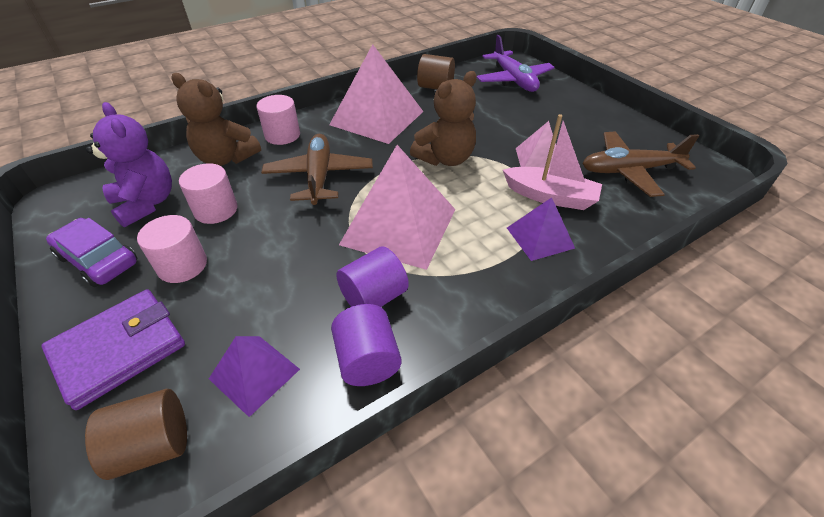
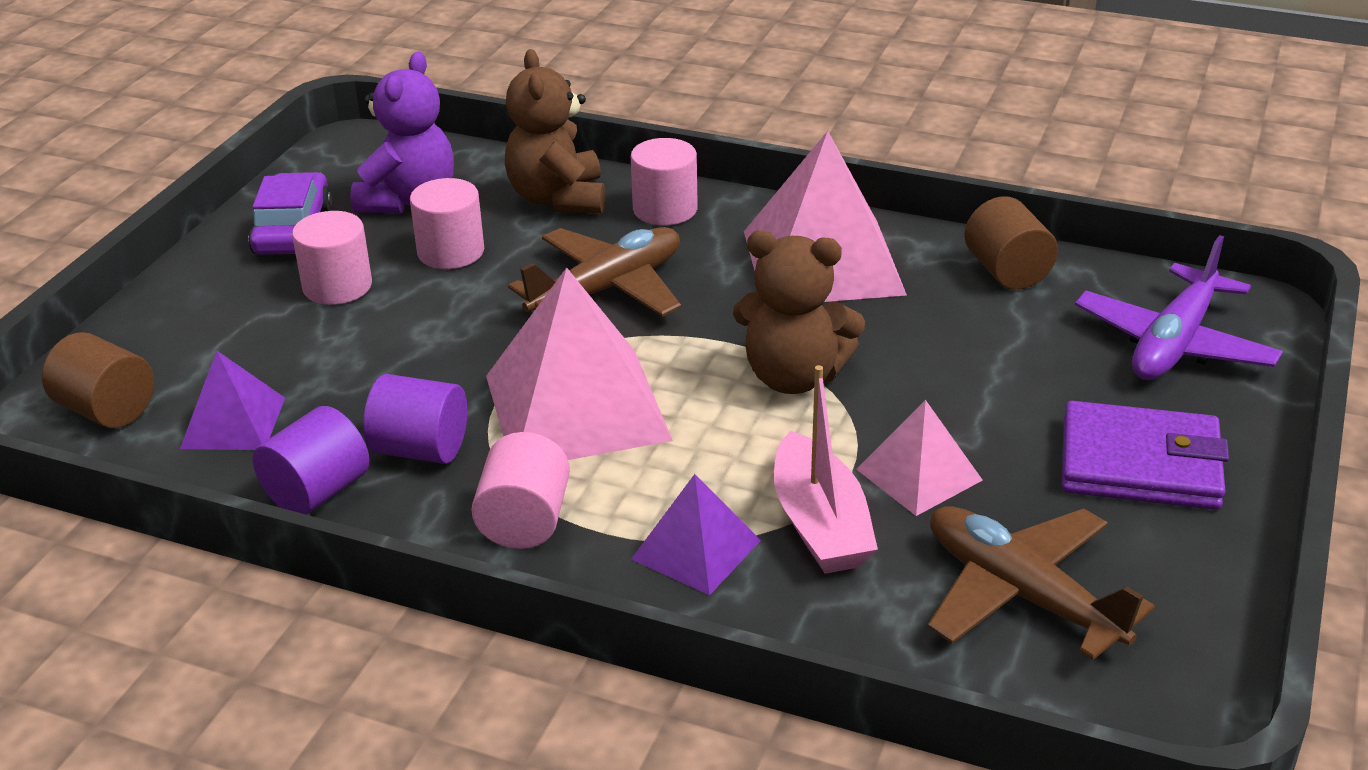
camera: 55 degrees right, 10 degrees down
(119, 349) = (192, 321): purple wallet -> purple wallet (1140, 464)
(472, 284) = (524, 521): none -> pink cylinder

